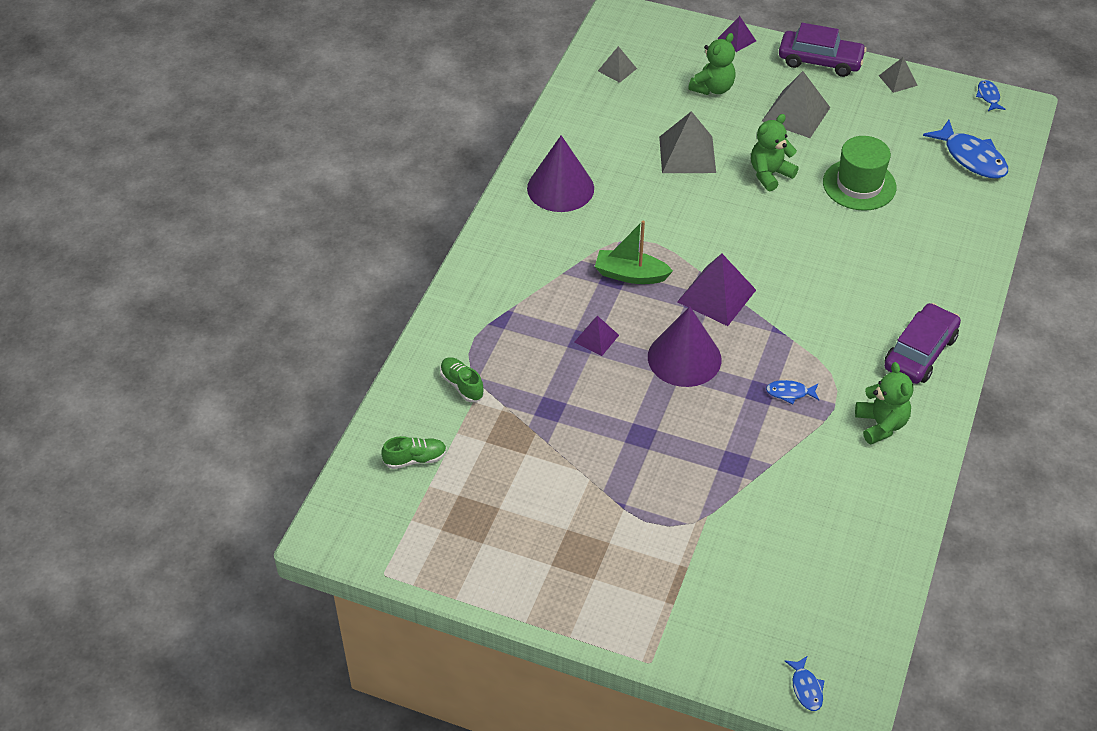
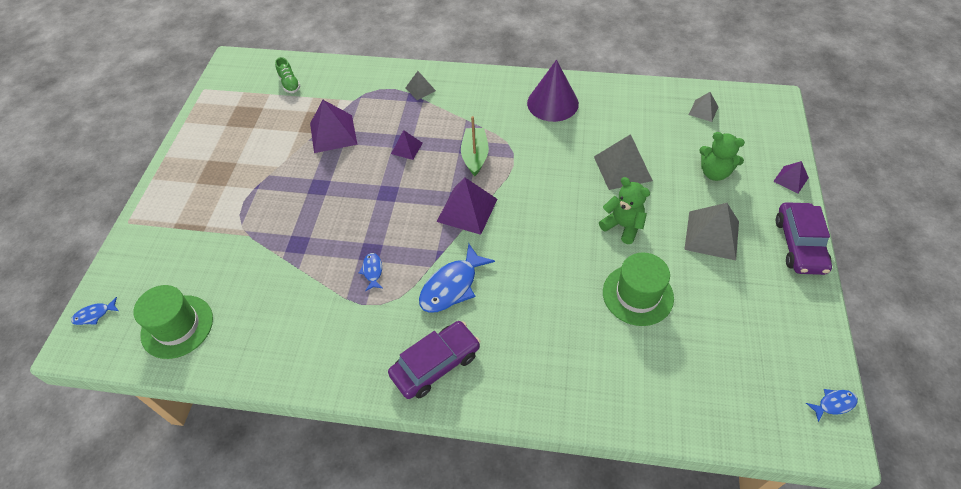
camera: 80 degrees right, 5 degrees up
(462, 385) = (352, 91): green shoe -> none
(543, 413) = (333, 133): none -> purple pyramid
(684, 358) = (397, 200): purple cone -> none
(838, 592) = (177, 326): none -> green hat
(881, 425) = (346, 340): green teddy bear -> none
(898, 80) = (809, 313): grey pyramid -> grey pyramid (420, 89)
(920, 352) = (435, 364): purple car -> purple car turned 60 degrees counterclockwise
(971, 157) = (723, 392): blue fish -> blue fish (452, 286)

